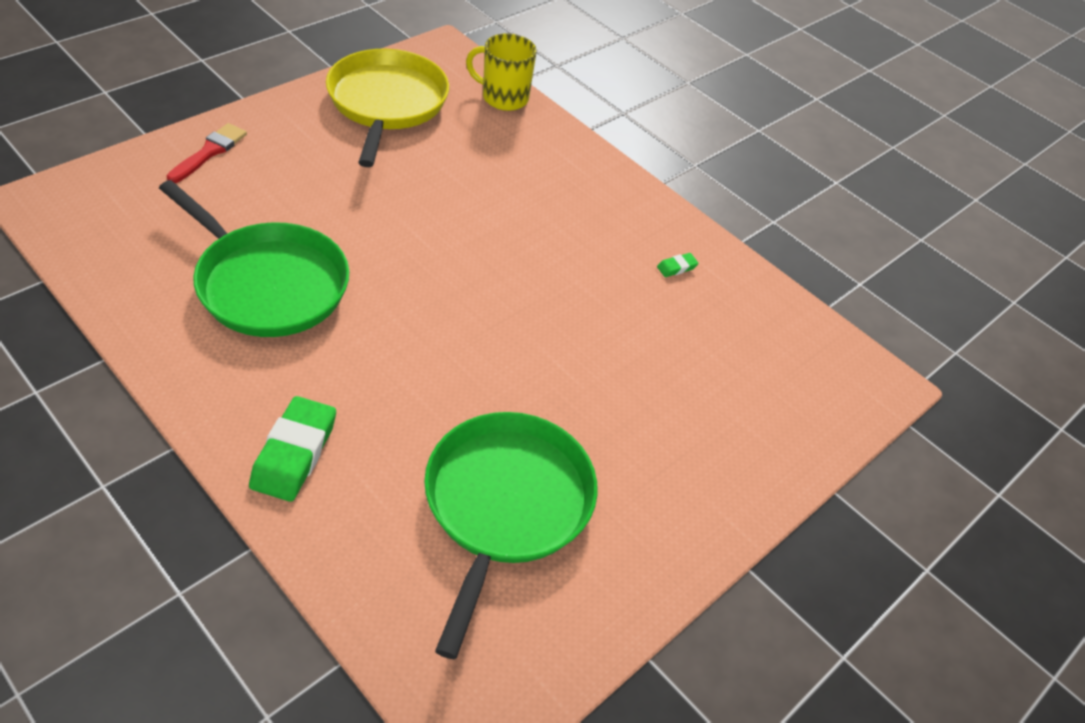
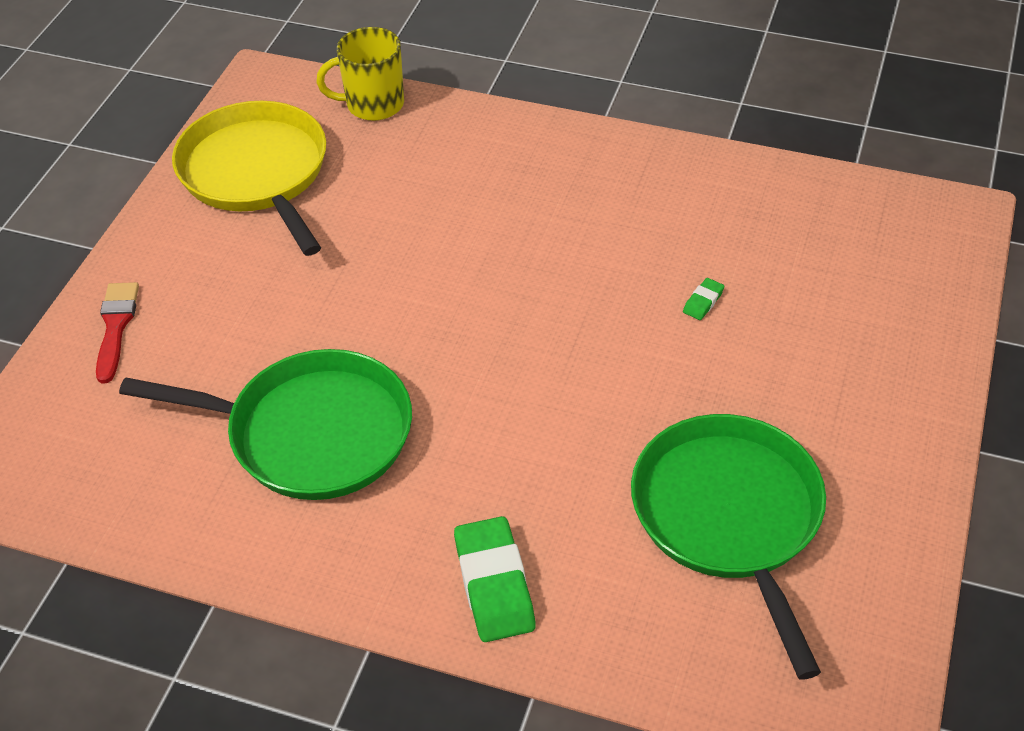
camera: 20 degrees left, 0 degrees up
(676, 267) = (692, 198): green eraser -> green eraser (703, 302)

